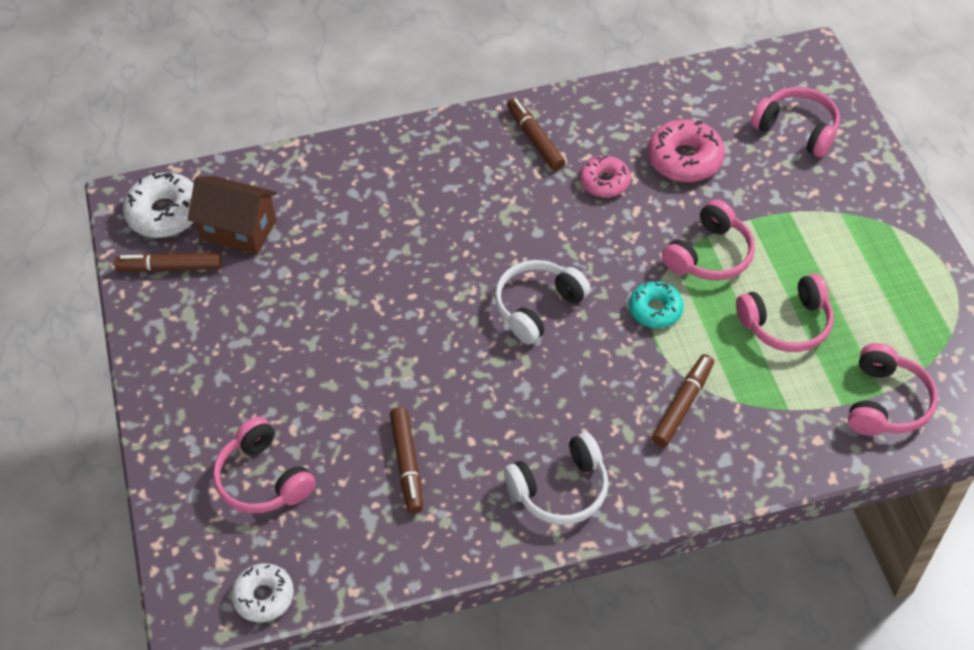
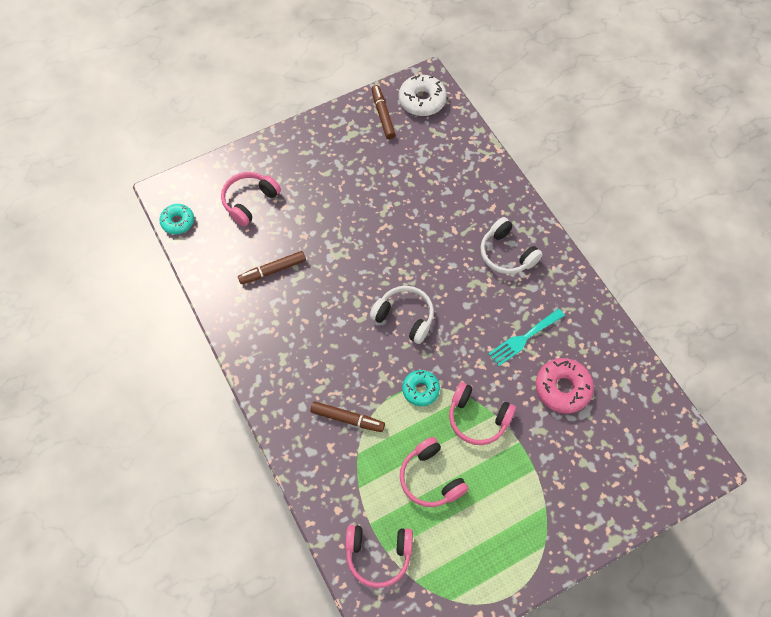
camera: 75 degrees right, 10 degrees up
(238, 230) = (420, 140): brown house -> none
(264, 596) = (178, 222): white donut -> turquoise donut
(535, 139) = (548, 287): brown marker -> none
(560, 489) = (270, 357): white headphones -> white headphones (506, 254)
(604, 182) = (523, 338): pink donut -> turquoise fork
(797, 129) = (620, 465): pink headphones -> none

